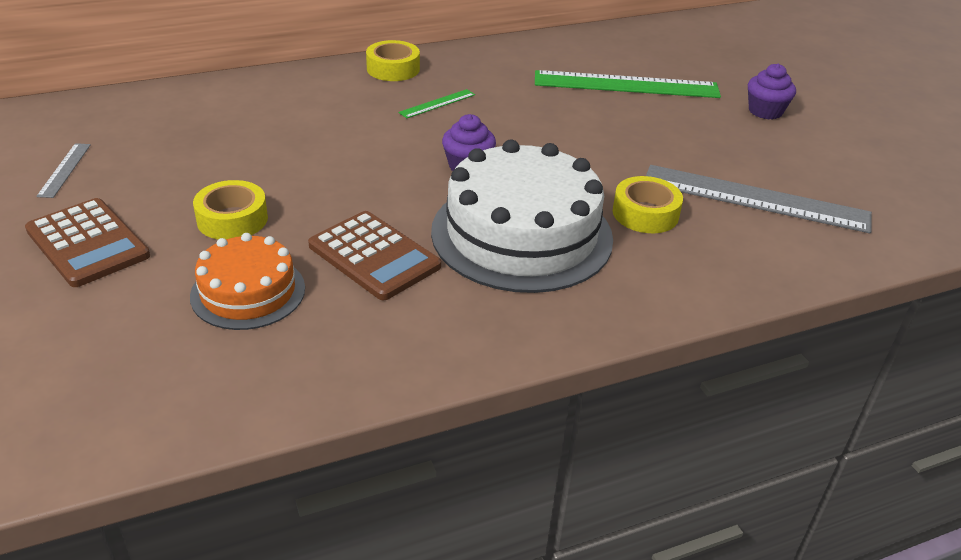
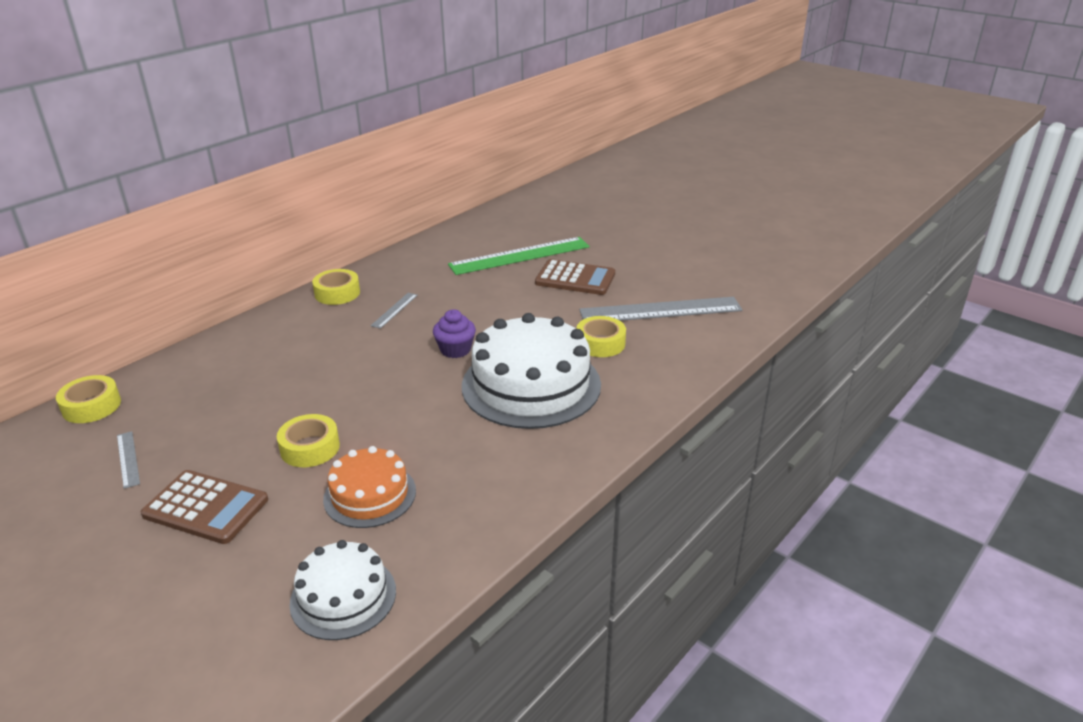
camera: 25 degrees left, 5 degrees down
(79, 109) = (91, 406): none -> yellow tape
(130, 391) = (343, 597): none -> white cake
(374, 256) = (441, 436): brown calculator -> brown calculator (575, 278)
(437, 104) = (394, 310): green ruler -> grey ruler
(765, 111) = (624, 248): purple cupcake -> none

